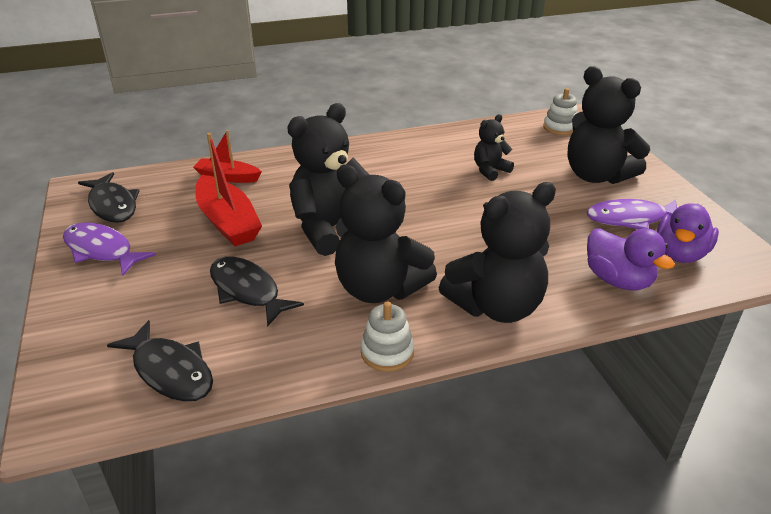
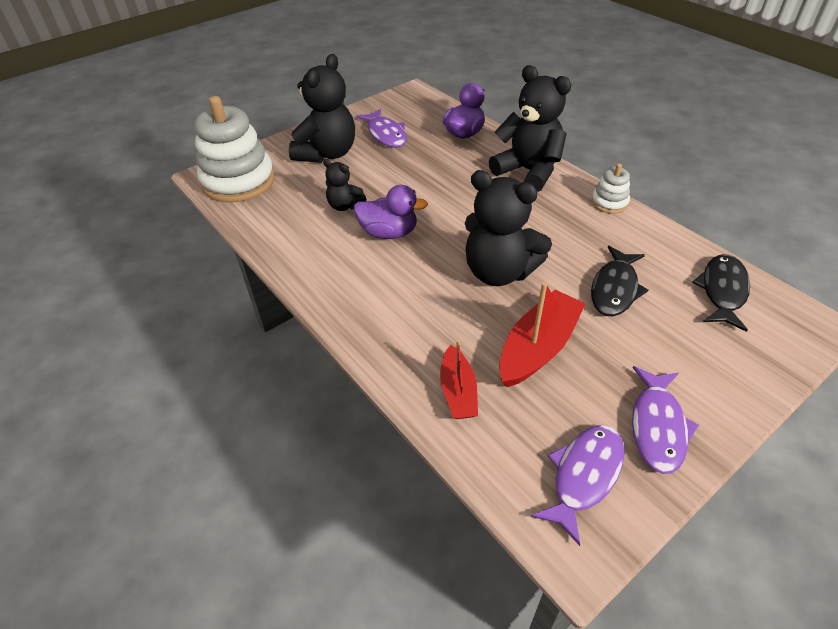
camera: 110 degrees left, 10 degrees up
(112, 205) = (584, 476): black fish -> purple fish
(379, 288) = (553, 223): black teddy bear -> none
(560, 127) = (238, 181): white stacking toy -> white stacking toy, size x2.14
(680, 254) = (418, 115): purple duck -> purple duck (389, 233)

